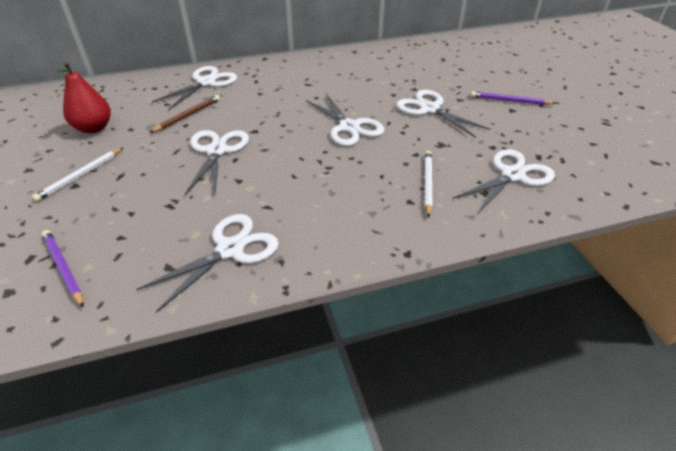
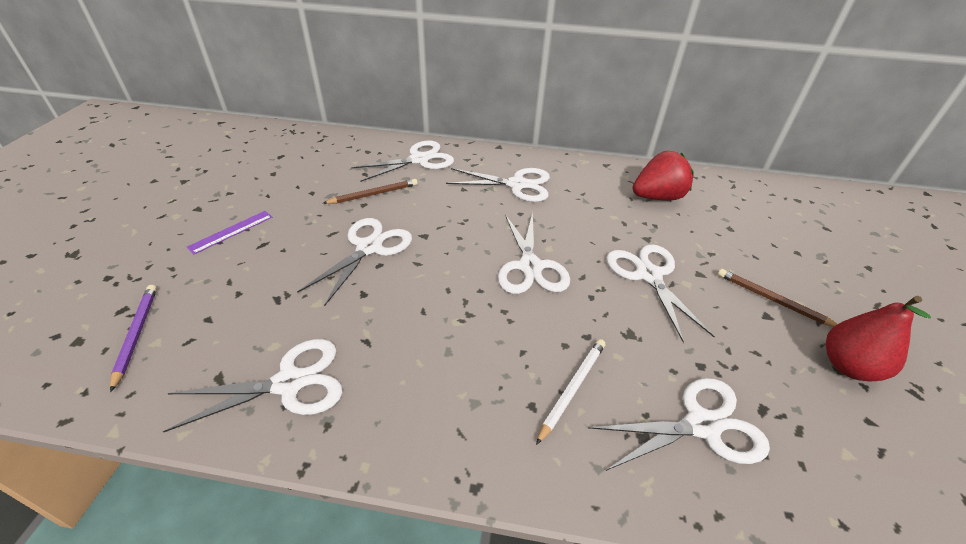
camera: 25 degrees right, 0 degrees up
(81, 176) = (231, 231): white pencil -> purple ruler
(94, 128) = (282, 181): red pear -> red pear (848, 366)
(299, 80) = (517, 185): none -> white scissors
(403, 62) = (657, 197): none -> red strawberry
(510, 101) = (773, 300): purple pencil -> brown pencil

